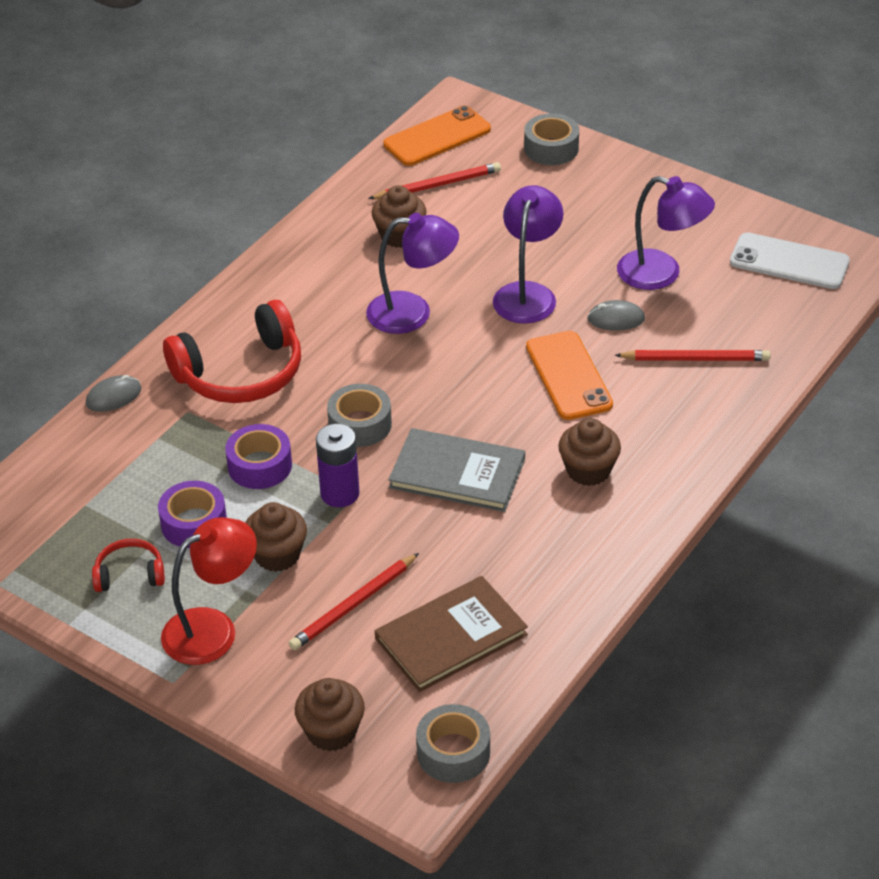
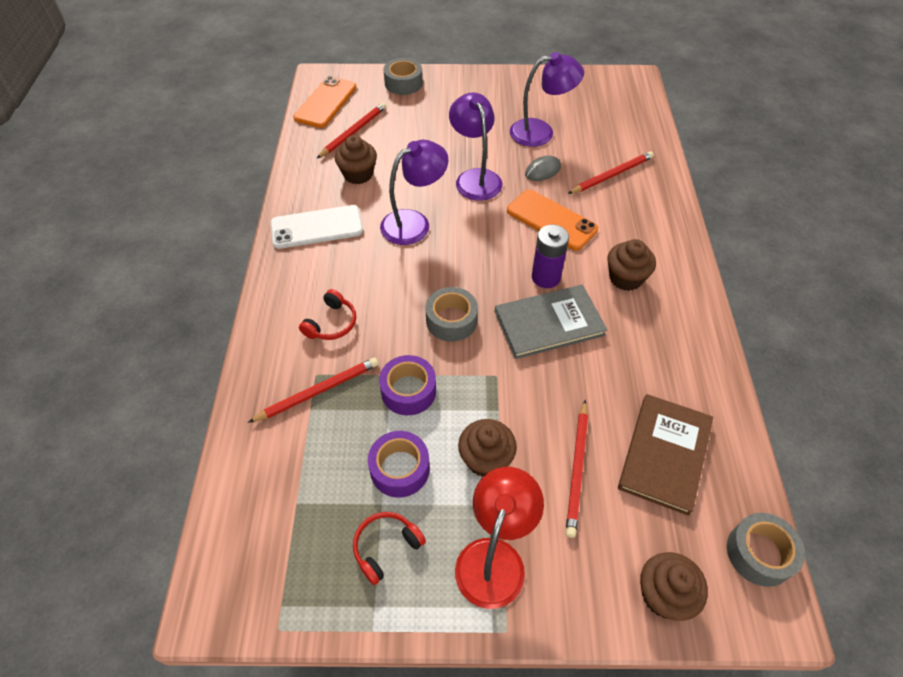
camera: 35 degrees left, 10 degrees up
(113, 396) = (246, 392): grey mouse -> none
(177, 426) = (318, 391): none -> red pencil
(241, 373) = (331, 323): red headphones -> red headphones, size x0.50
(340, 494) = (485, 382): purple battery -> purple battery (546, 277)
(789, 262) = (601, 96): white phone -> white phone (317, 227)

